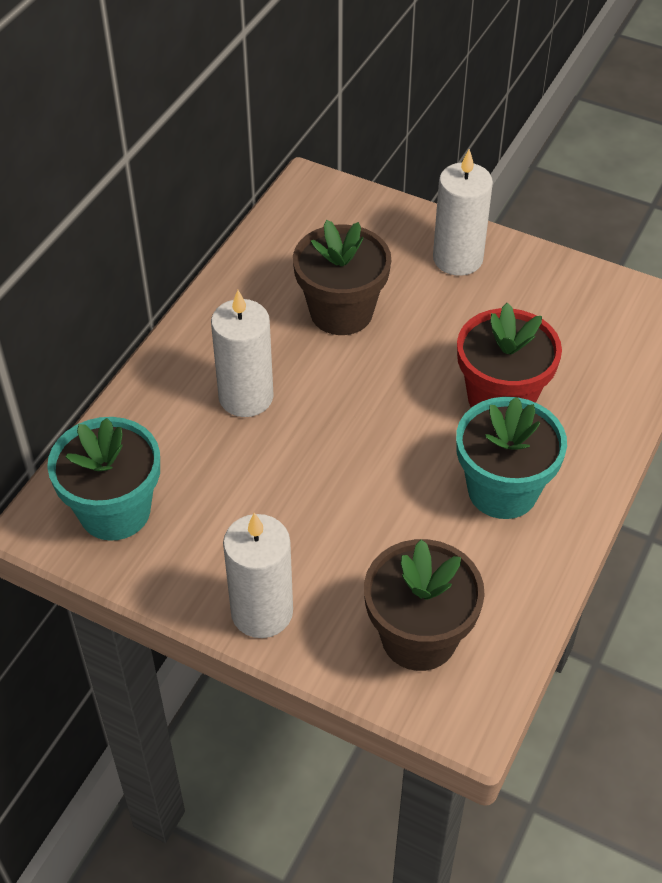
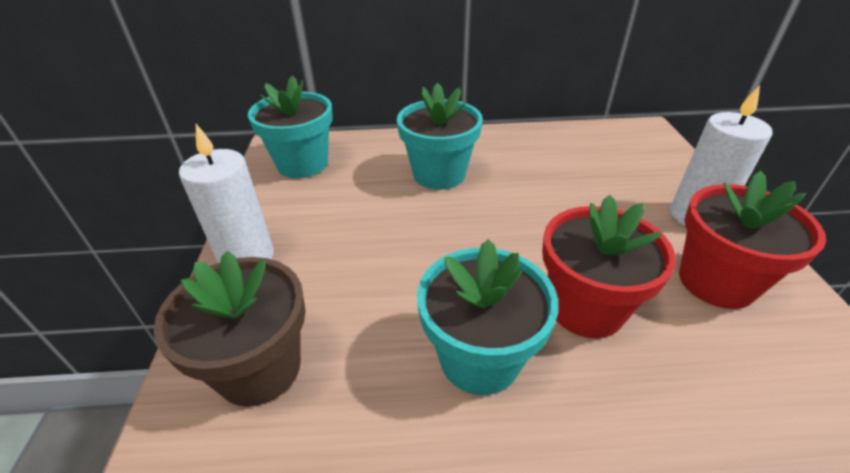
camera: 60 degrees right, 10 degrees down
(246, 397) = (439, 174): white candle -> turquoise flower pot
(341, 312) = (561, 183): brown flower pot -> none
(530, 306) = (716, 282): none -> red flower pot

